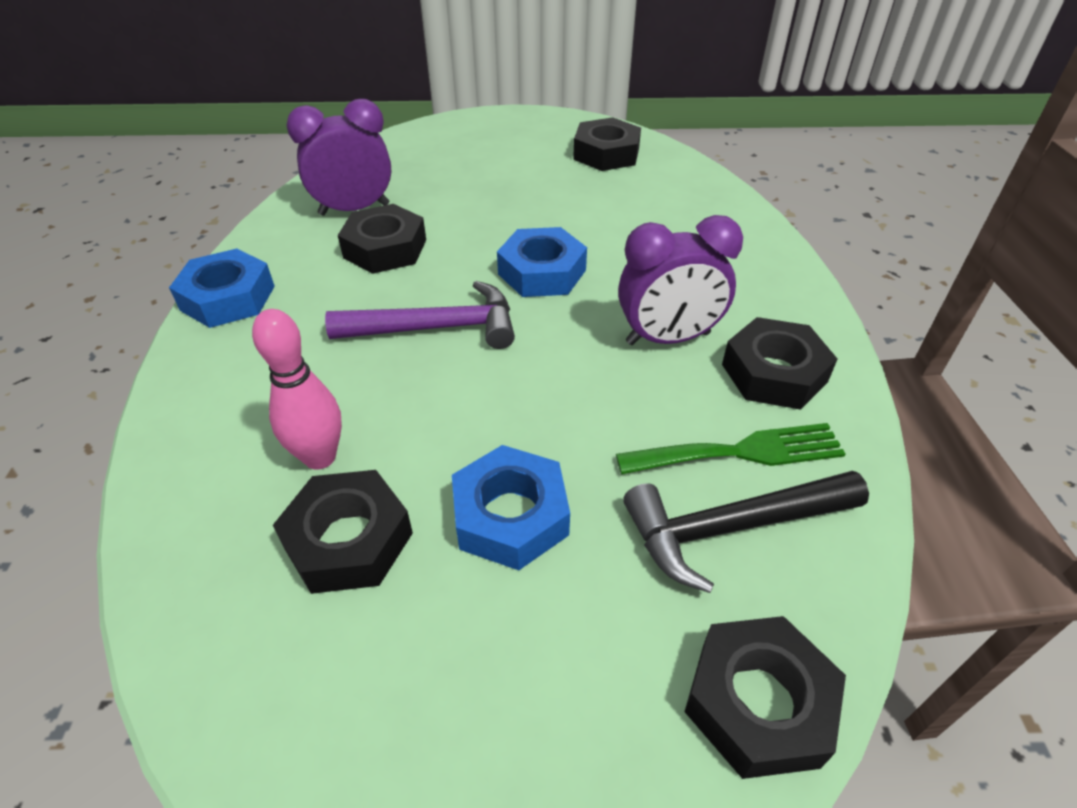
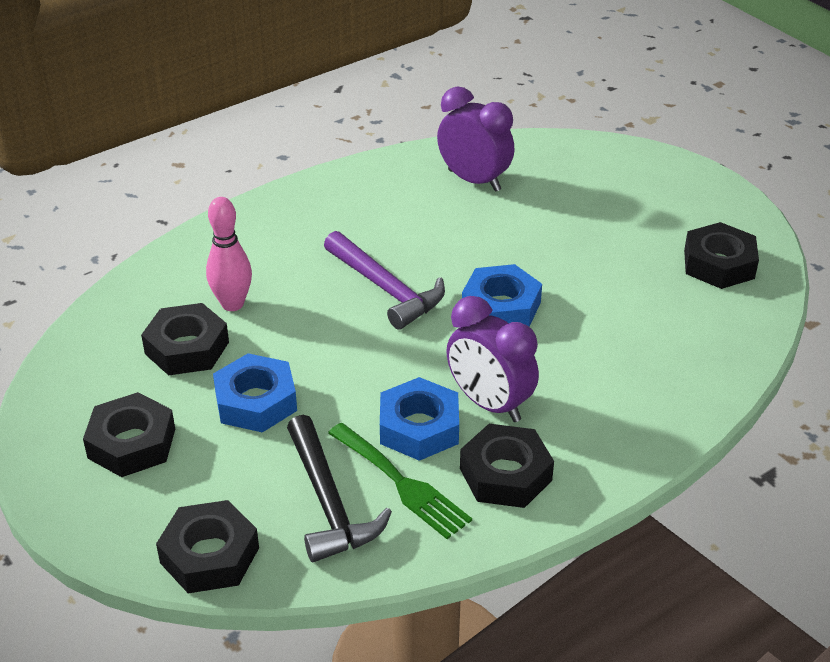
camera: 55 degrees right, 5 degrees down
(228, 298) = (323, 187): blue nut -> blue nut (419, 427)
(385, 248) = (445, 220): black nut -> black nut (132, 443)
(731, 528) = (328, 502): black hammer -> black hammer turned 150 degrees counterclockwise

